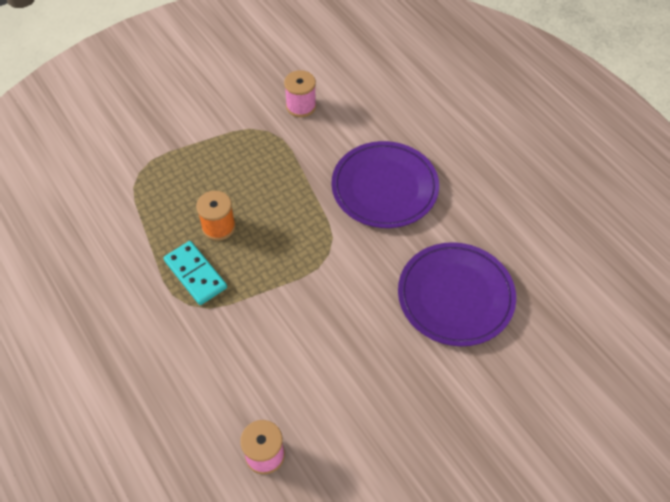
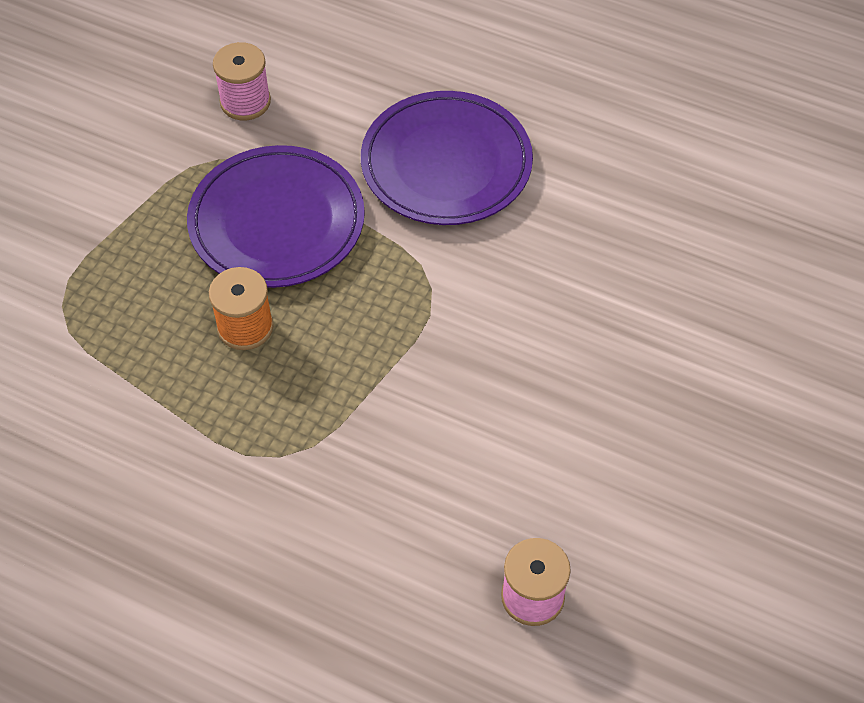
camera: 30 degrees left, 0 degrees up
(195, 274) = (259, 410): turquoise domino -> none
(455, 296) = (639, 264): purple plate -> purple plate (277, 222)

